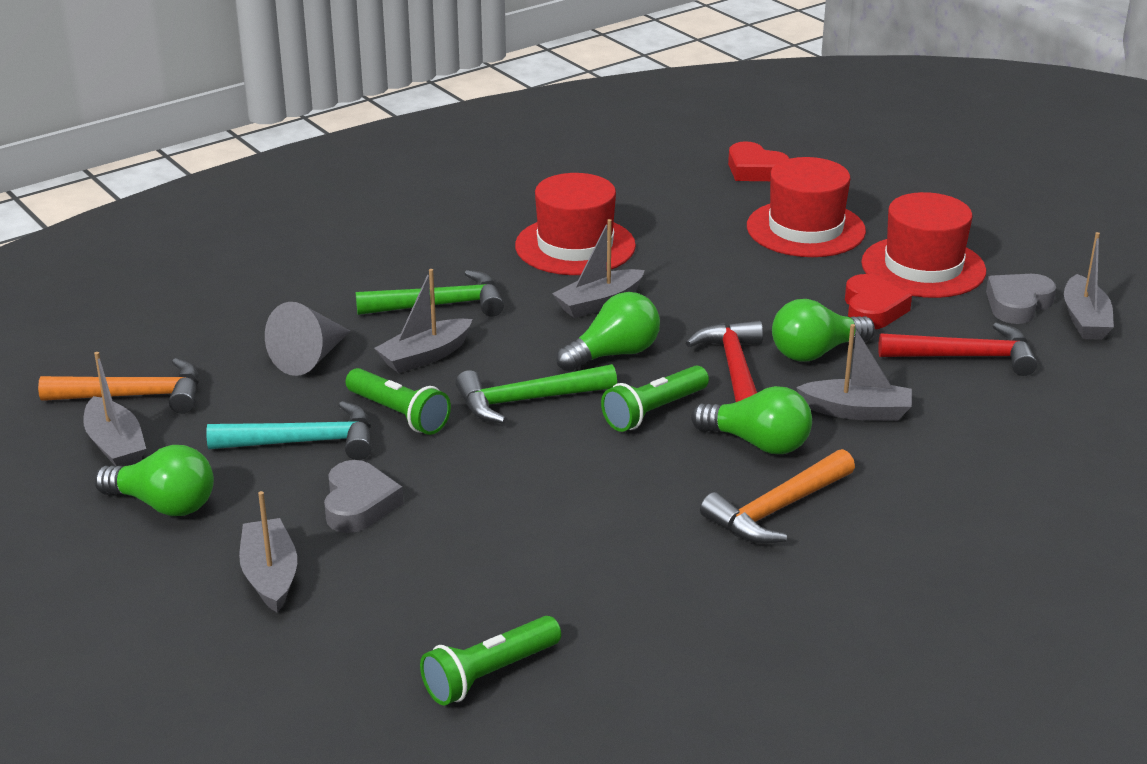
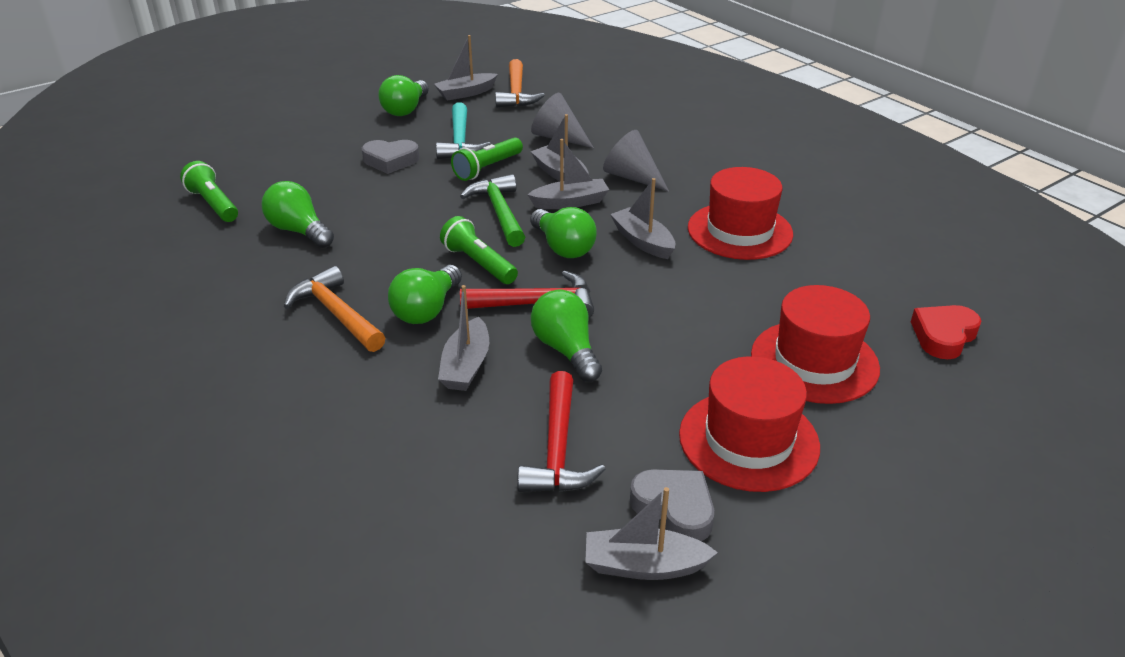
camera: 90 degrees right, 5 degrees up
(270, 576) = (330, 140): grey boat -> grey boat (570, 202)
(439, 305) = (632, 177): green hammer -> grey cone
(575, 569) = (299, 231): none -> green light bulb
(872, 309) = (649, 393): red heart -> none

